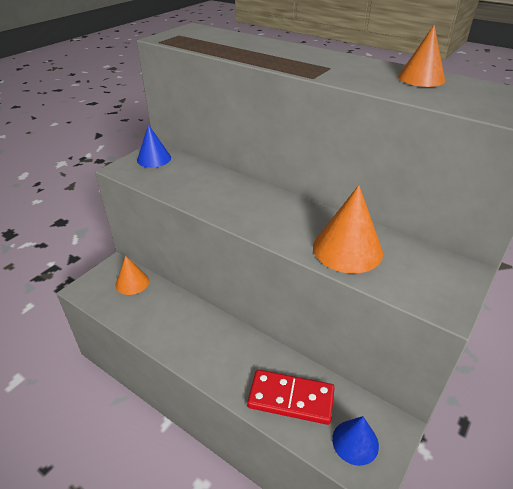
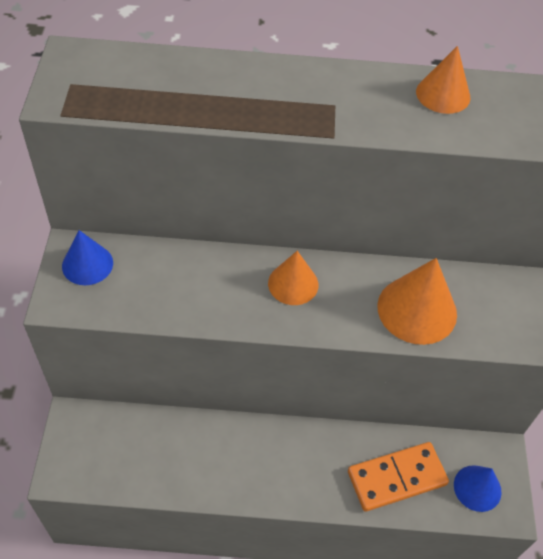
camera: 35 degrees left, 15 degrees up
(132, 282) = (118, 432): orange cone -> orange cone (293, 284)
(291, 399) = (397, 478): red domino -> orange domino

